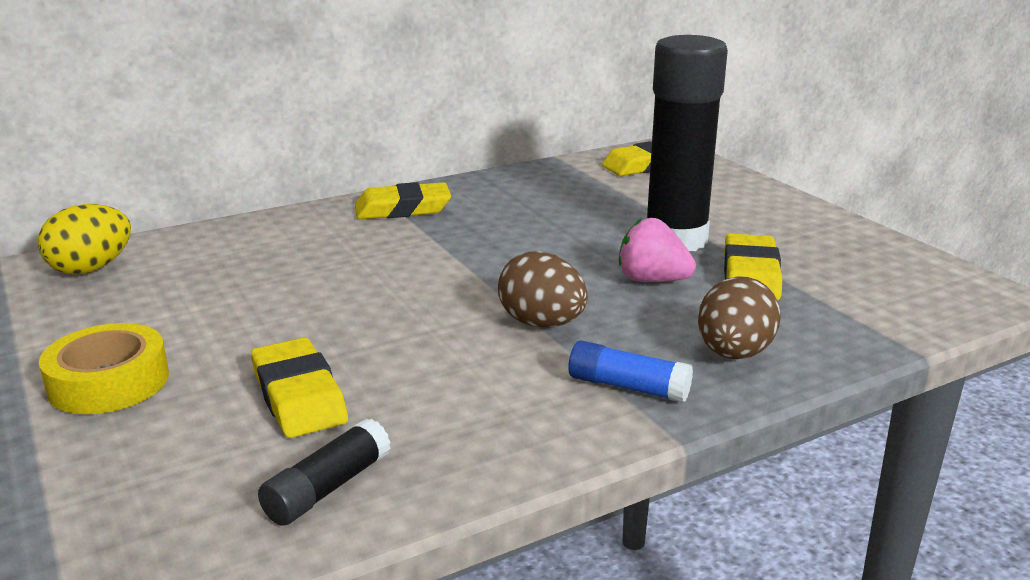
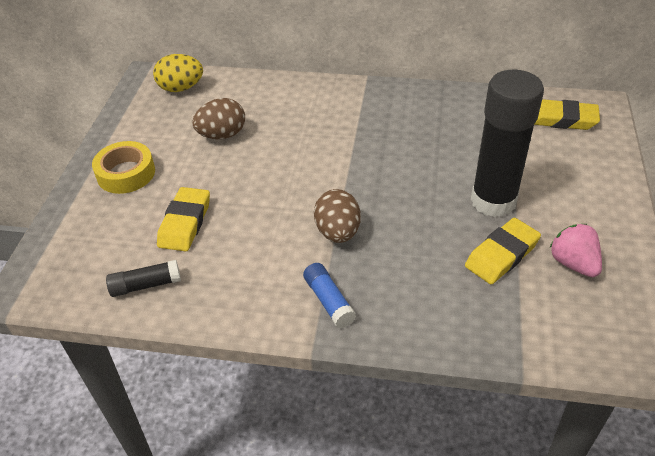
camera: 40 degrees right, 20 degrees up
(403, 209) = (365, 102): yellow eraser -> none
(652, 280) = (436, 229): pink strawberry -> pink strawberry (573, 263)
(734, 354) = (411, 310): brown egg -> brown egg (222, 135)

